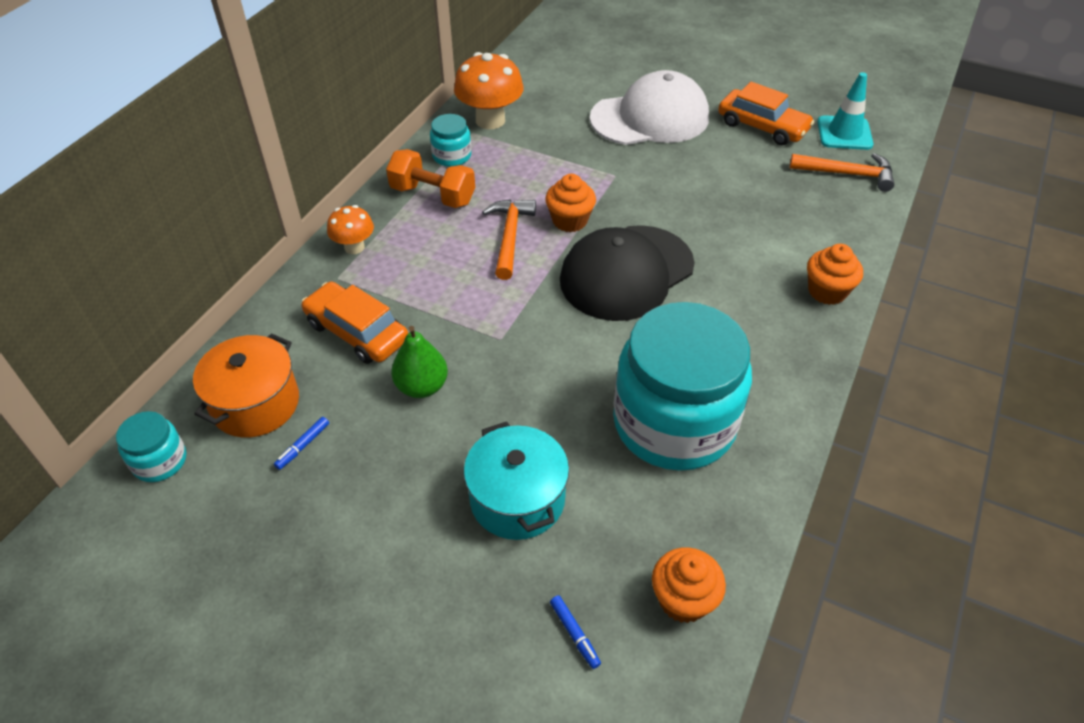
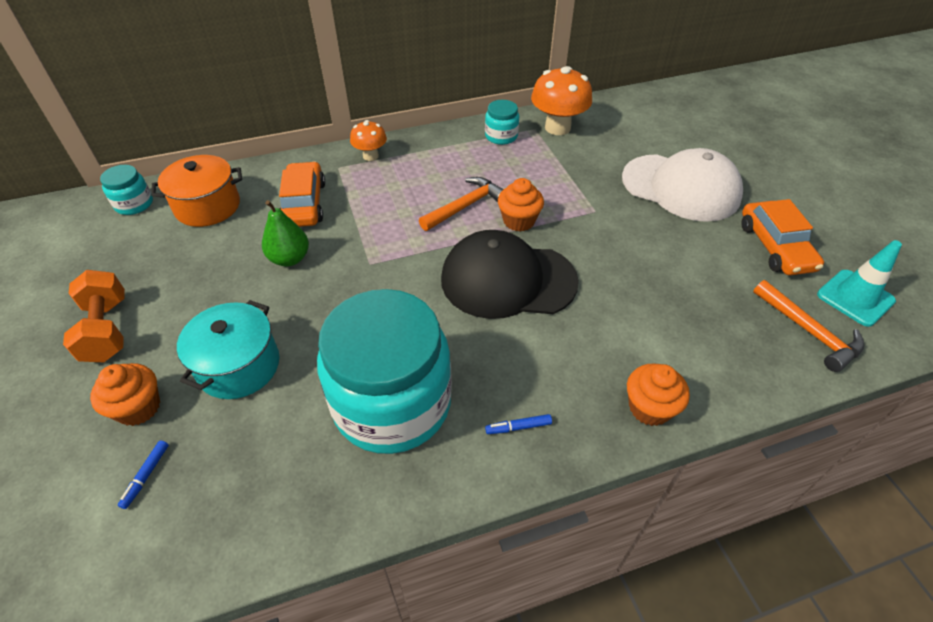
camera: 45 degrees right, 0 degrees up
(303, 446) = (194, 245): blue marker -> blue marker (518, 427)
(433, 195) = (456, 153): orange dumbbell -> orange dumbbell (107, 330)
(683, 599) = (226, 523): orange cupcake -> orange cupcake (138, 408)

